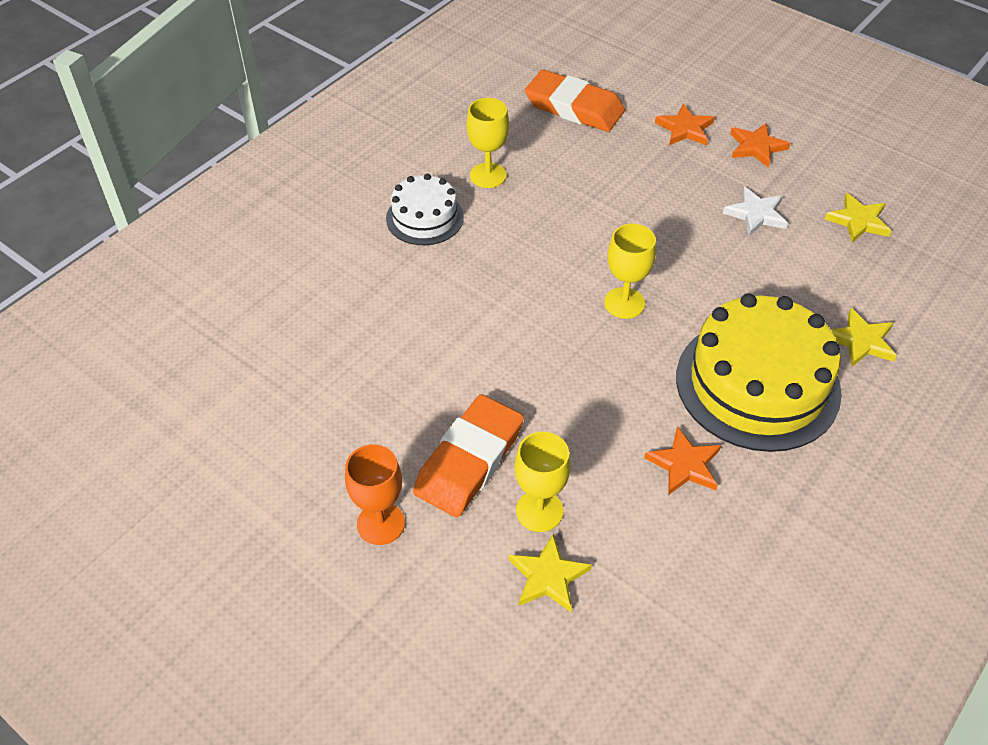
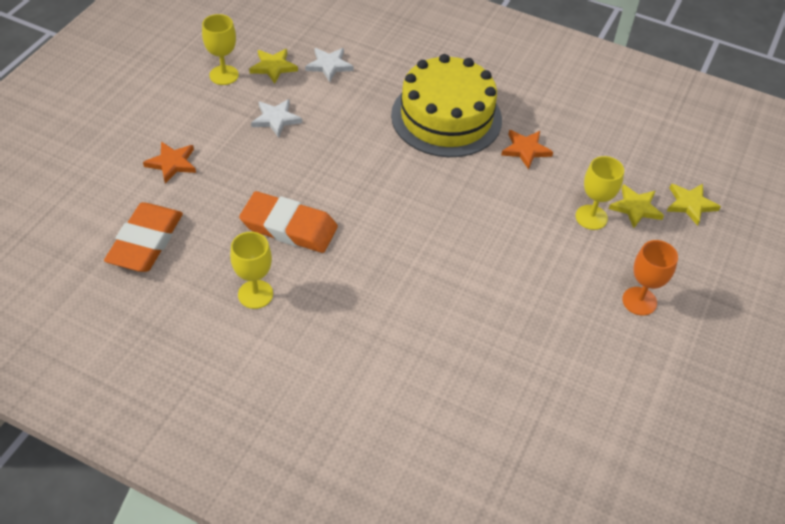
camera: 105 degrees left, 0 degrees up
(424, 217) = (322, 333): white cake -> none
(469, 460) = (568, 260): orange eraser -> orange eraser (289, 227)
(624, 303) = (391, 188): yellow goblet -> yellow goblet (224, 75)
(756, 147) = (192, 119): orange star -> none
(861, 341) = (392, 70): yellow star -> yellow star (690, 204)
(865, 275) = (329, 65): none -> white star

